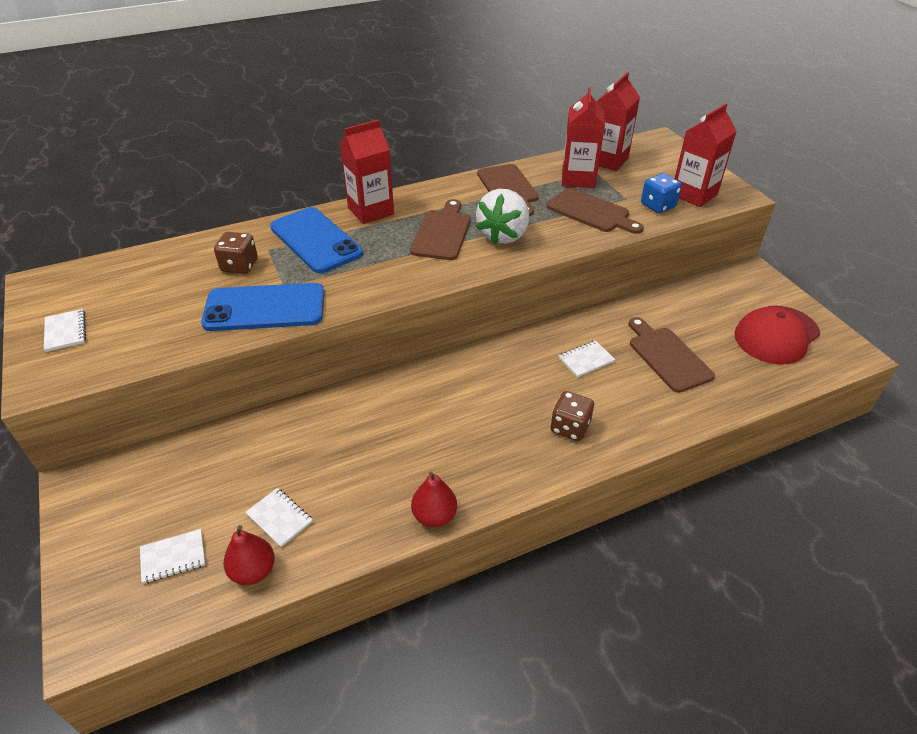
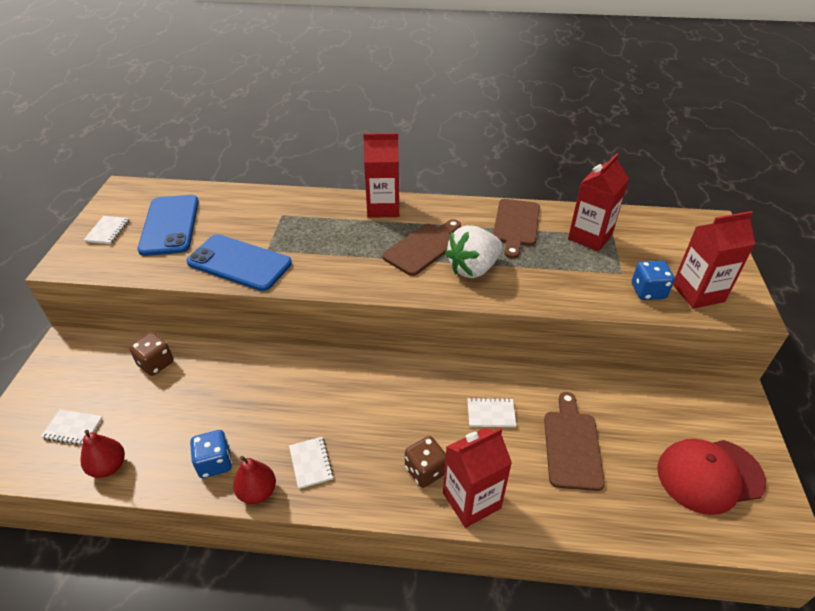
camera: 30 degrees right, 0 degrees up
(239, 266) = (251, 221): brown dice -> brown dice (156, 363)
(279, 518) = (156, 434): white notebook -> white notebook (311, 463)
(316, 240) = (321, 219): blue phone -> blue phone (170, 225)
(368, 512) = (215, 463): none -> blue dice
(591, 212) = (574, 274): brown cutting board -> none
(608, 160) = (636, 228): red carton -> red carton (471, 500)

